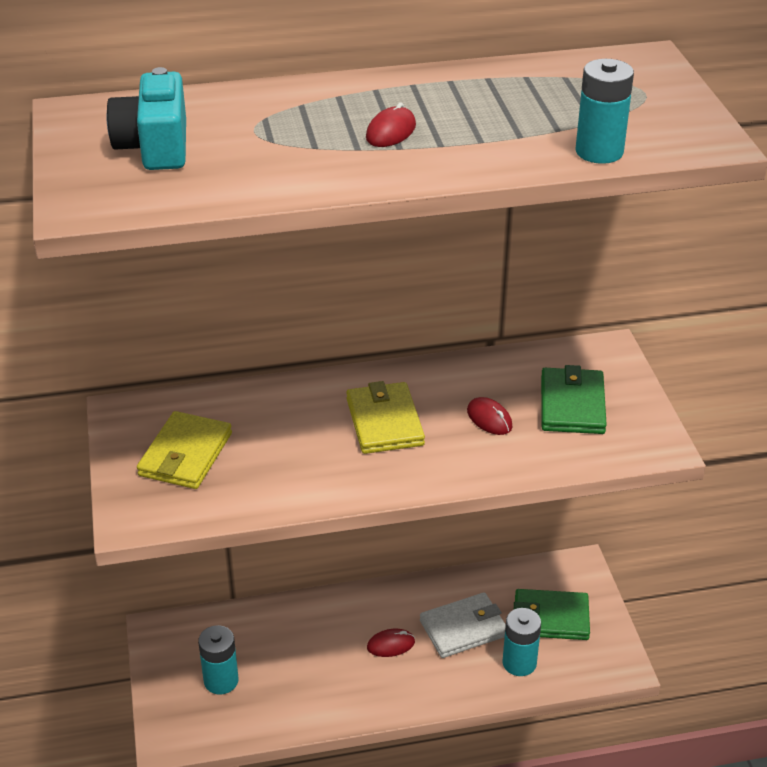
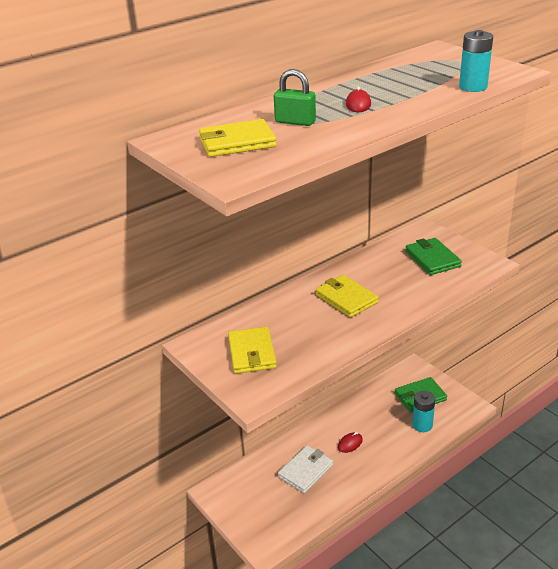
camera: 25 degrees left, 5 degrees down
(155, 147) = (237, 142): turquoise camera -> yellow wallet
(221, 681) = (271, 502): turquoise battery -> none
(269, 135) = (295, 122): none -> green padlock
(463, 628) = (381, 420): white wallet -> white wallet (306, 471)
(489, 419) = (398, 279): red mouse -> none

